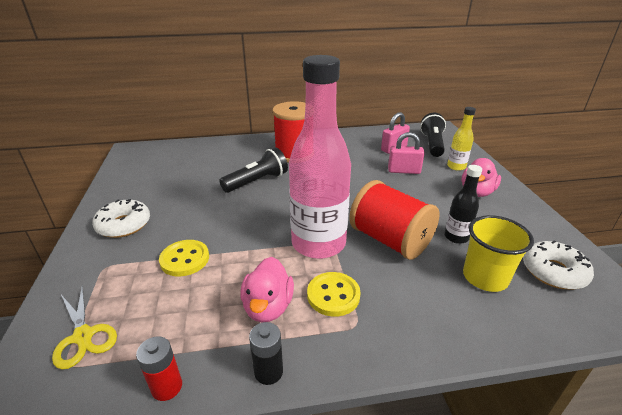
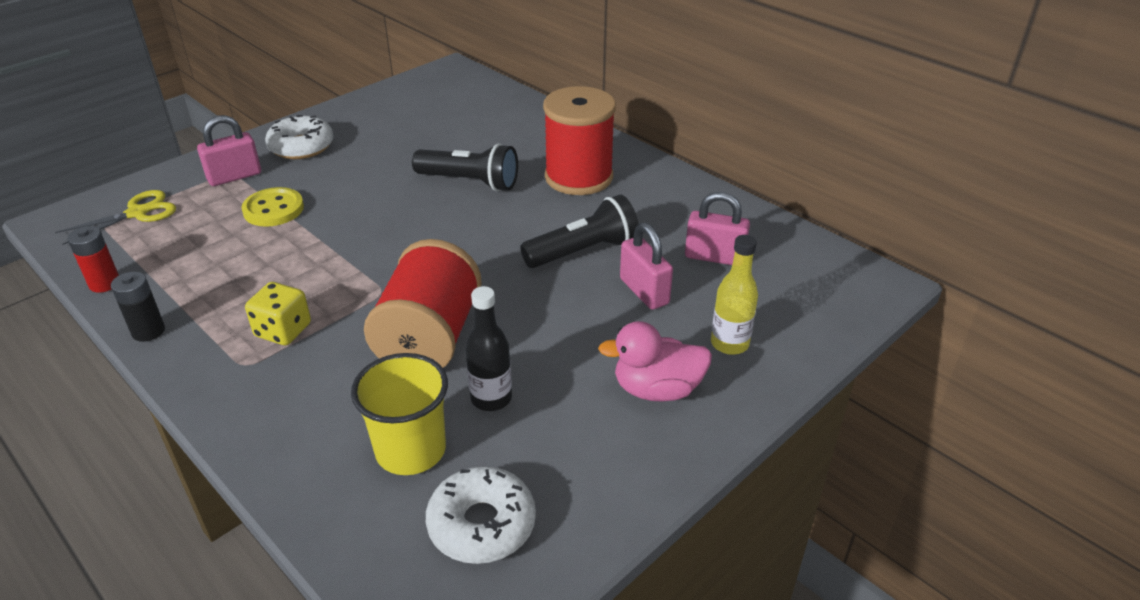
camera: 55 degrees right, 5 degrees up
(83, 336) = (137, 213): yellow scissors -> yellow scissors turned 150 degrees counterclockwise
(113, 265) = (234, 176): none -> pink padlock
(268, 307) = (235, 294): pink duck -> none
(318, 244) = (372, 283): pink bottle -> none
(333, 295) = (283, 330): yellow button -> yellow dice
(432, 144) = (789, 293): black flashlight -> black flashlight (584, 251)

